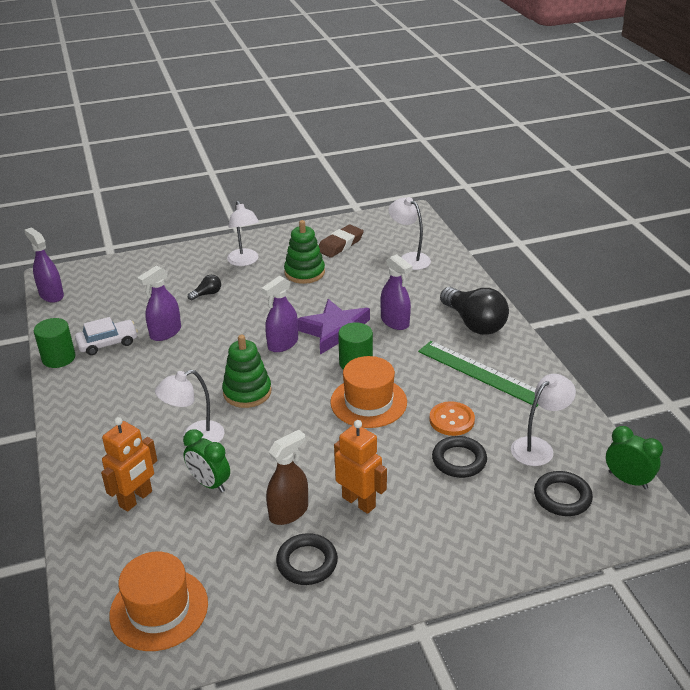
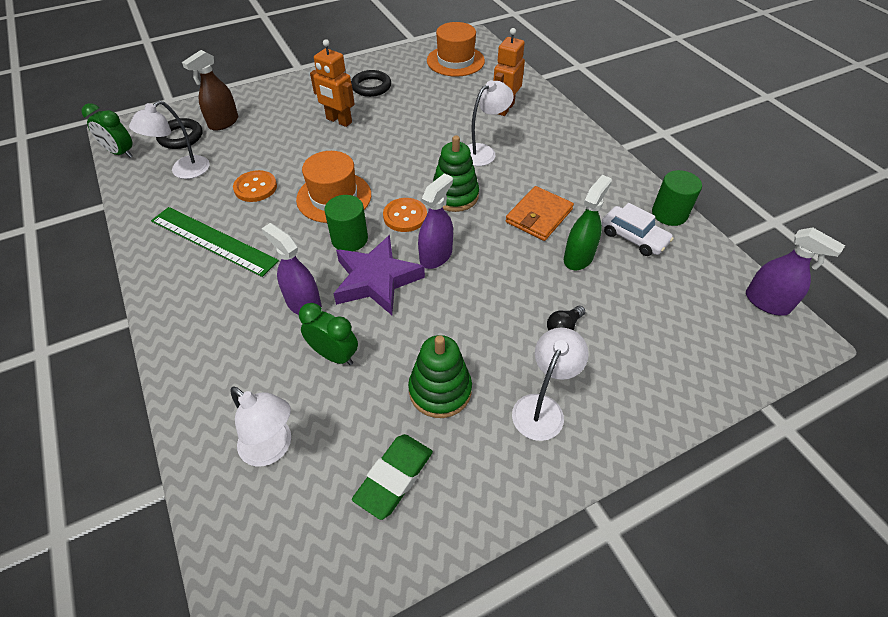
camera: 170 degrees right, 15 degrees up
(108, 343) = (633, 237): white car -> white car turned 105 degrees counterclockwise
(165, 333) = (578, 257): purple spray bottle -> green spray bottle
(177, 367) = (538, 216): none -> orange wallet
(209, 483) = (455, 122): green clock -> green clock (334, 355)
(244, 261) = (542, 407): white lamp -> white lamp turned 60 degrees clockwise
(289, 512) = (390, 111): brown spray bottle -> brown spray bottle (223, 122)
(301, 378) = (405, 216): none -> orange button
(340, 244) = (394, 477): brown eraser -> green eraser
(459, 460) = (256, 155): black ring -> none
(474, 323) = (201, 312): black light bulb -> none

